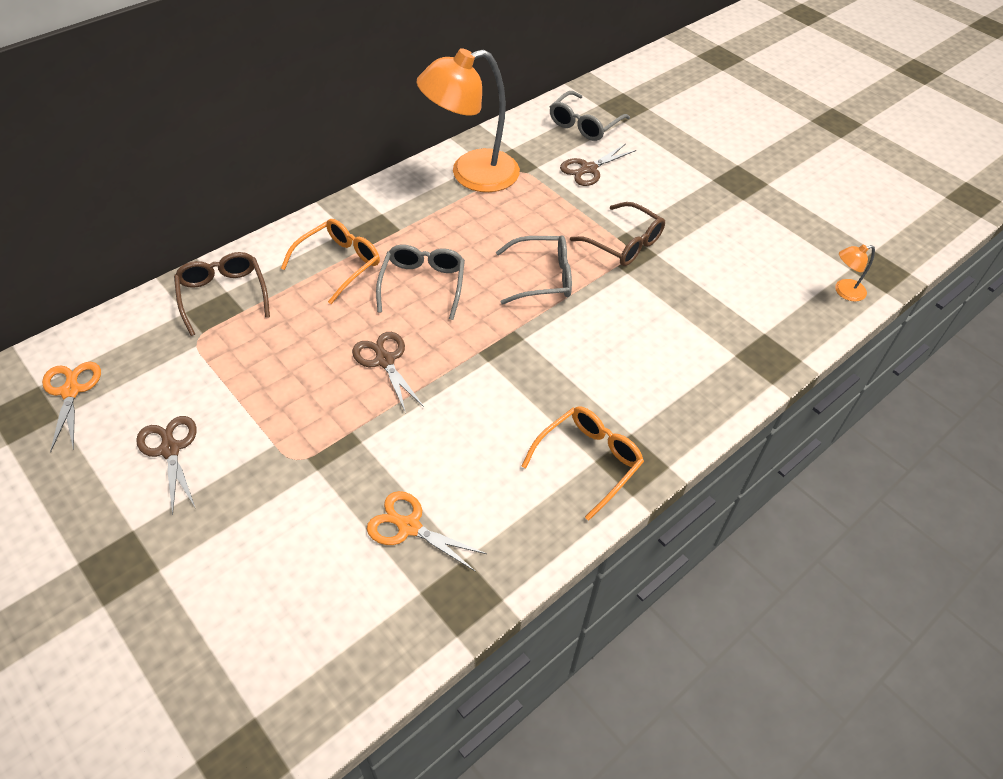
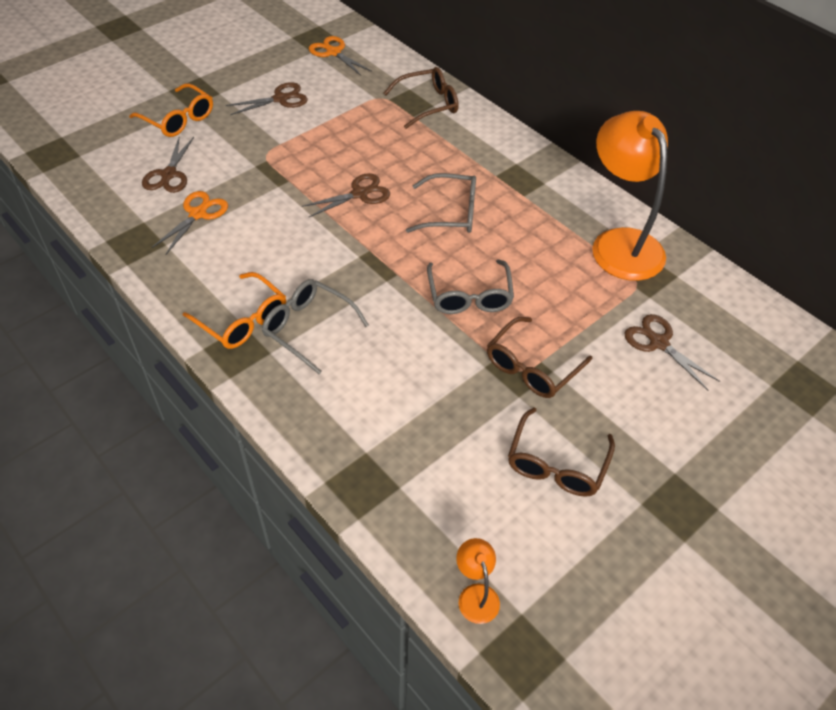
camera: 90 degrees right, 0 degrees up
(71, 391) = (333, 52): orange scissors -> orange scissors turned 120 degrees counterclockwise
(322, 574) = (169, 174): none -> brown scissors
(339, 264) = (471, 161): orange glasses -> orange glasses (178, 119)
(584, 125) = (747, 343): grey glasses -> grey glasses (308, 328)
(719, 238) = (556, 464): none -> brown glasses

